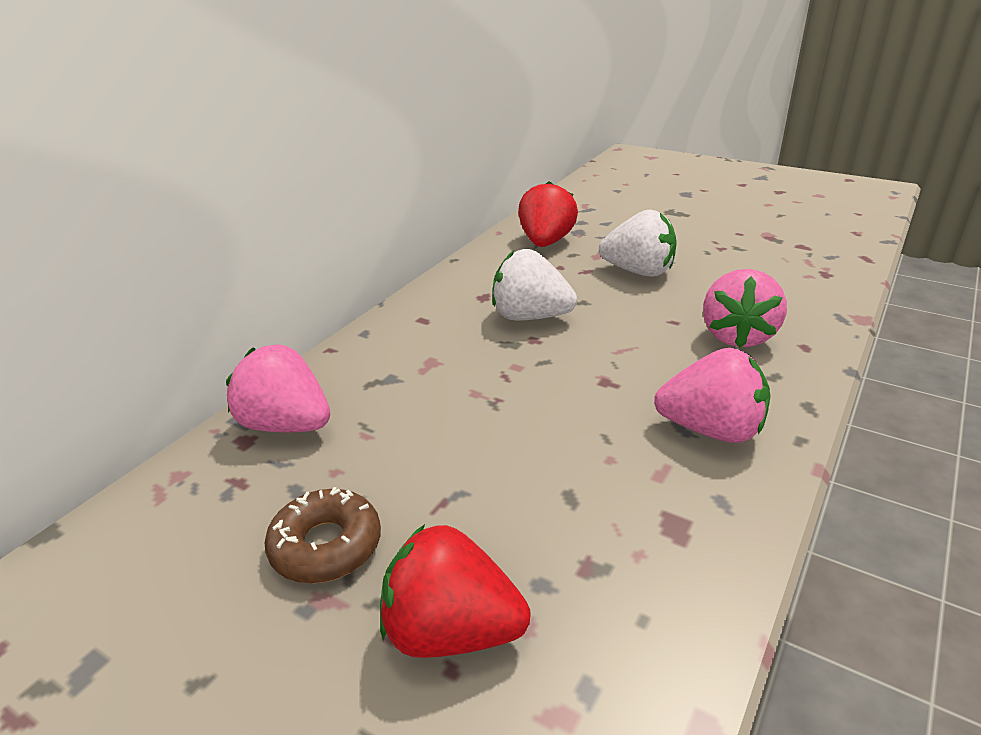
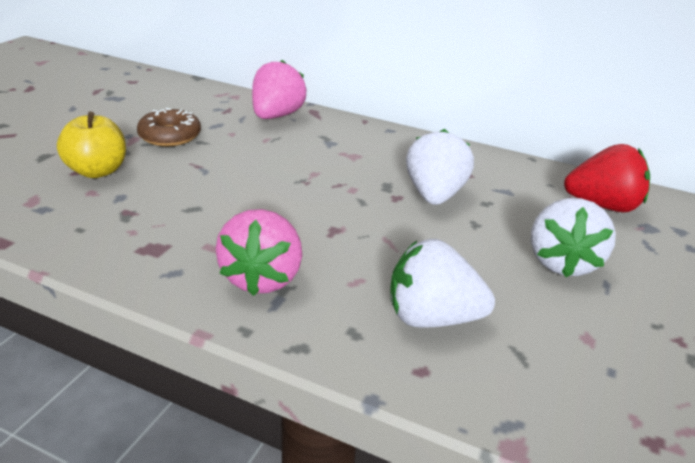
camera: 80 degrees right, 0 degrees up
(451, 631) = (97, 171): red strawberry -> yellow apple
(737, 336) = (432, 318): pink strawberry -> white strawberry

